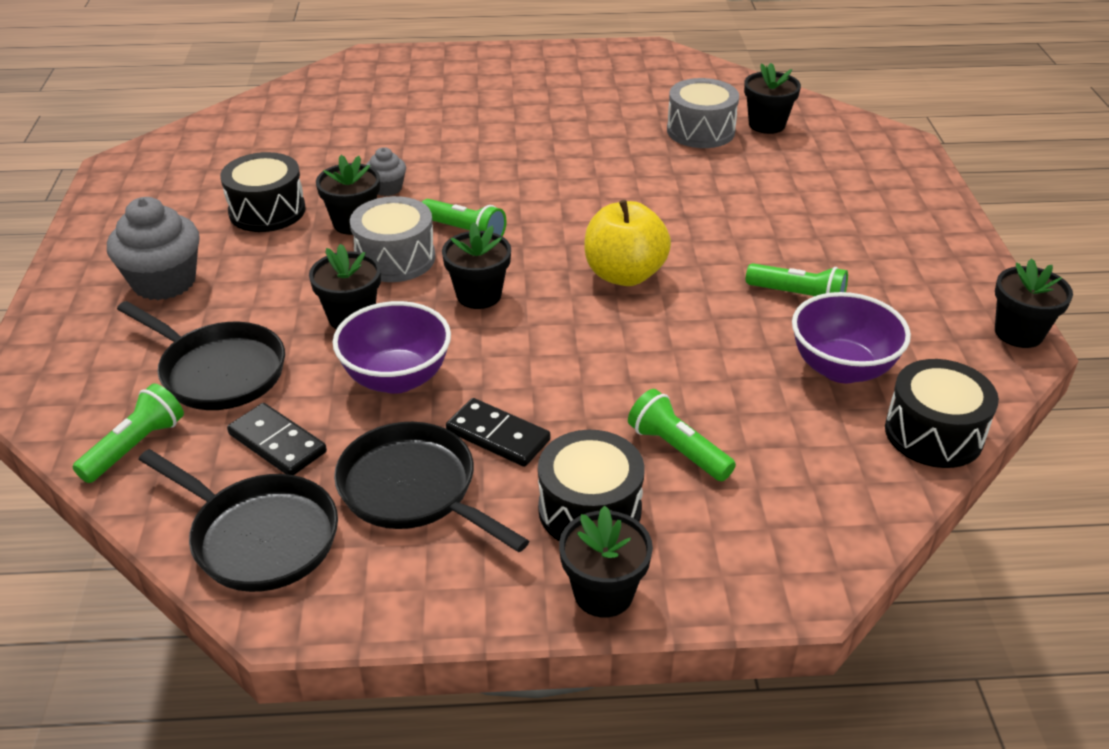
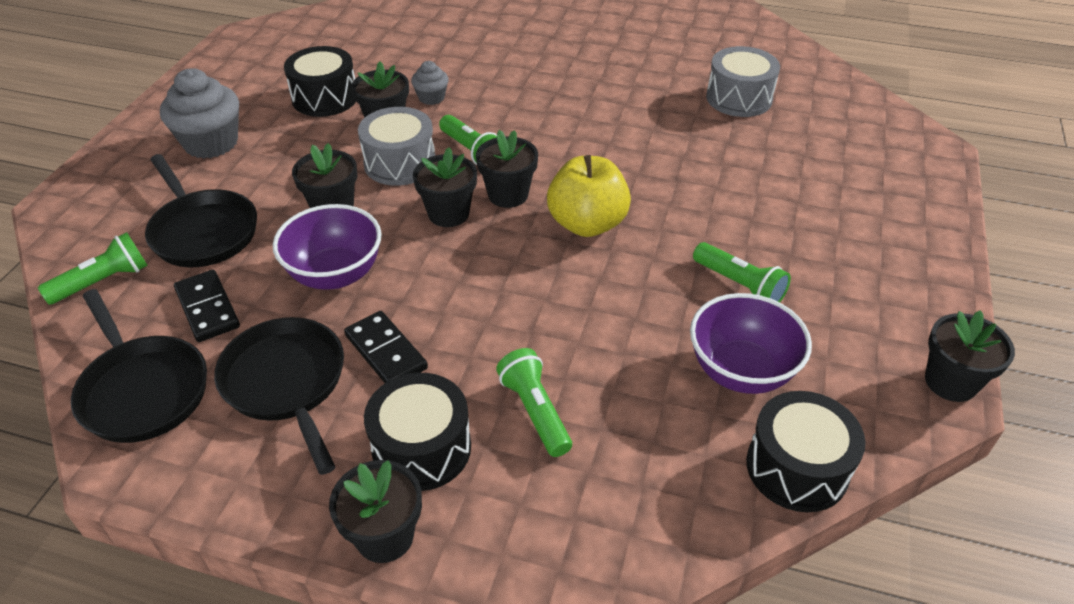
camera: 20 degrees right, 5 degrees up
(766, 124) = (807, 104): black flower pot -> black flower pot (508, 195)

